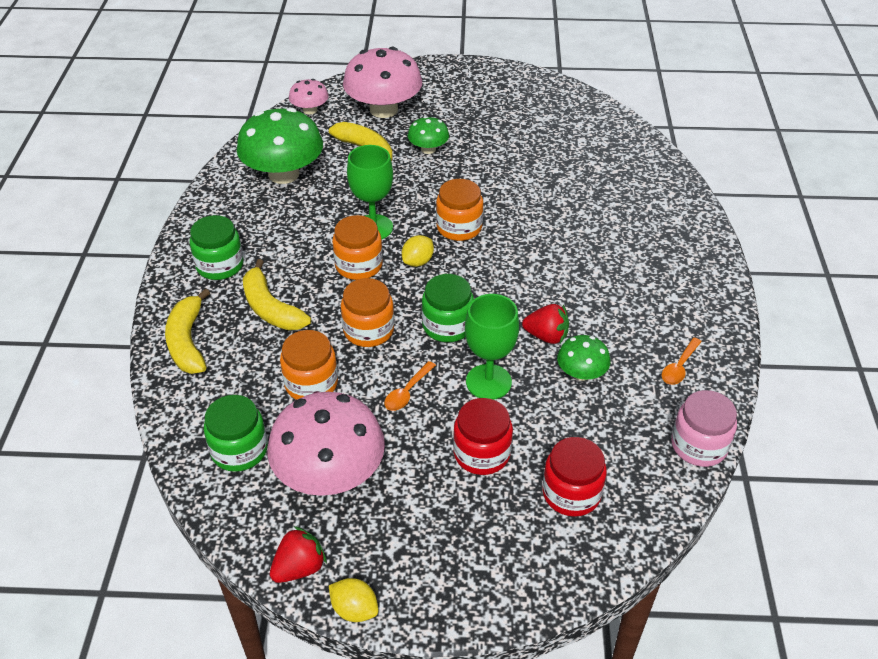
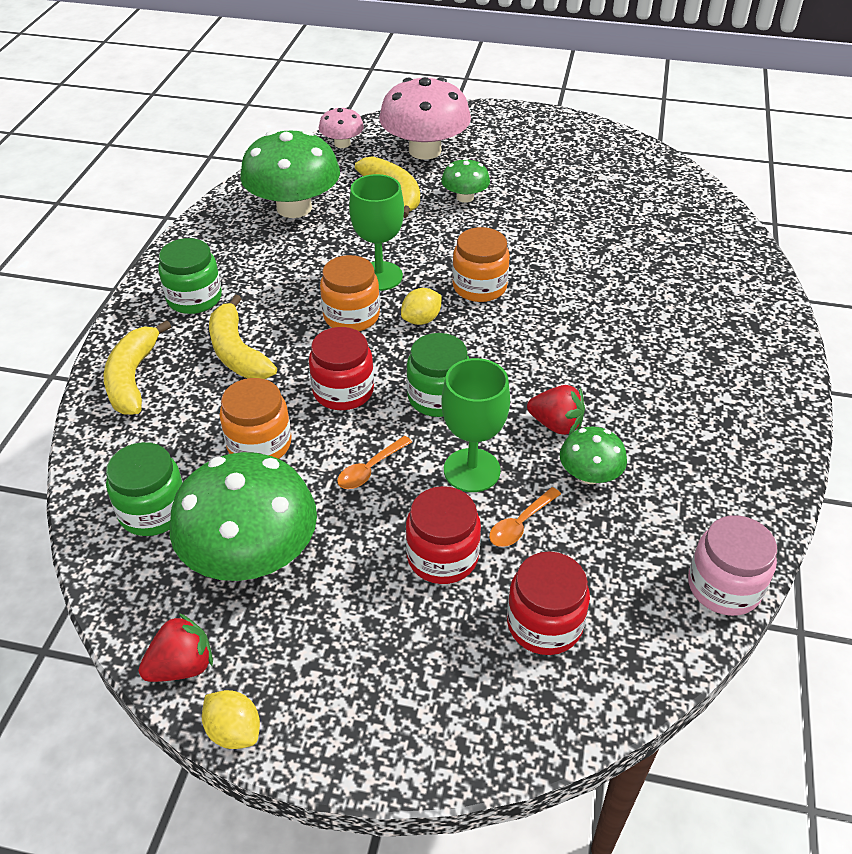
camera: 10 degrees right, 0 degrees up
(330, 474) = (251, 555): pink mushroom -> green mushroom
(368, 330) = (343, 391): orange jar -> red jar
(679, 367) = (717, 483): orange spoon -> orange spoon (520, 524)

